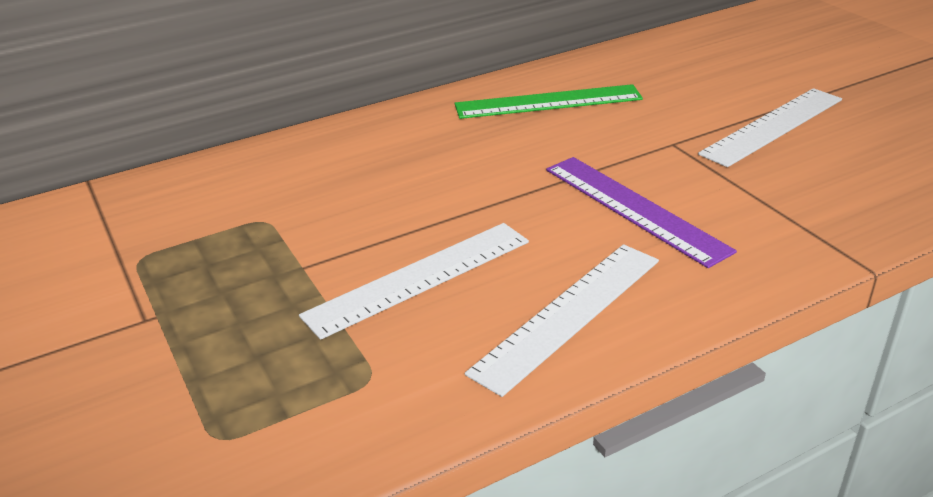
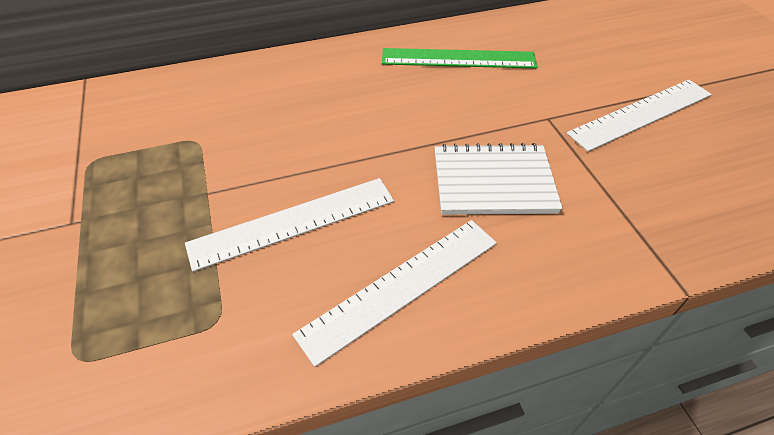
camera: 10 degrees right, 15 degrees up
(634, 209) = (493, 182): purple ruler -> white notebook

